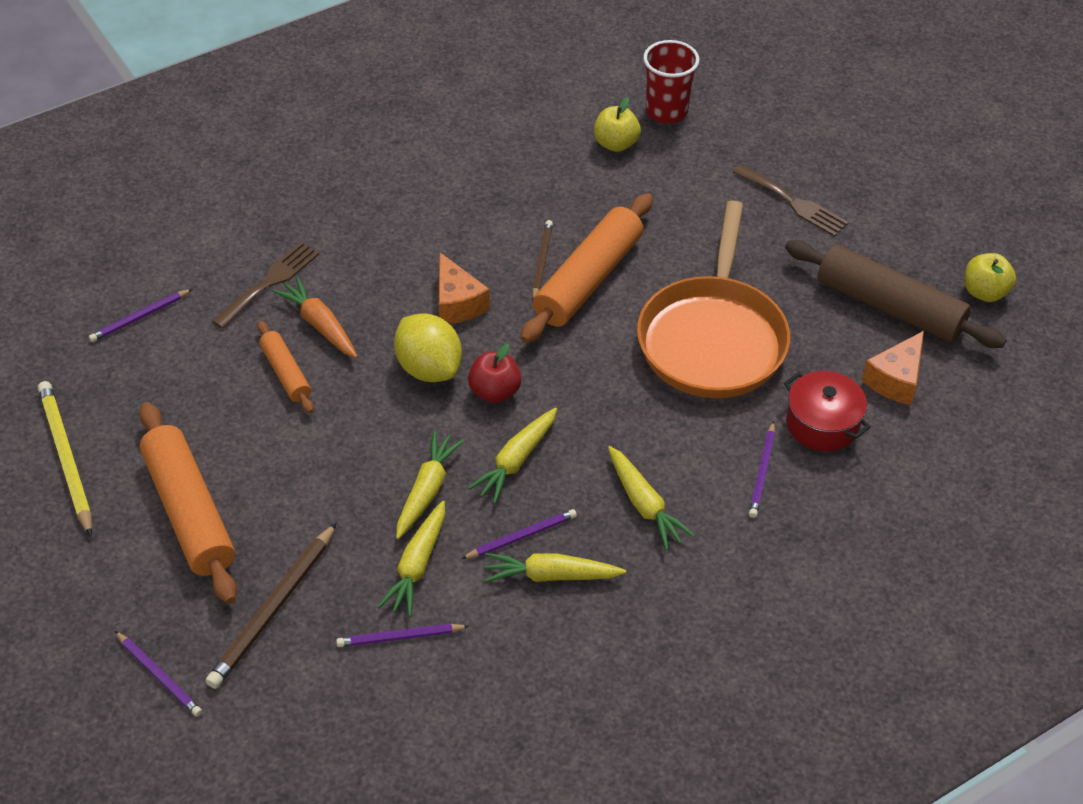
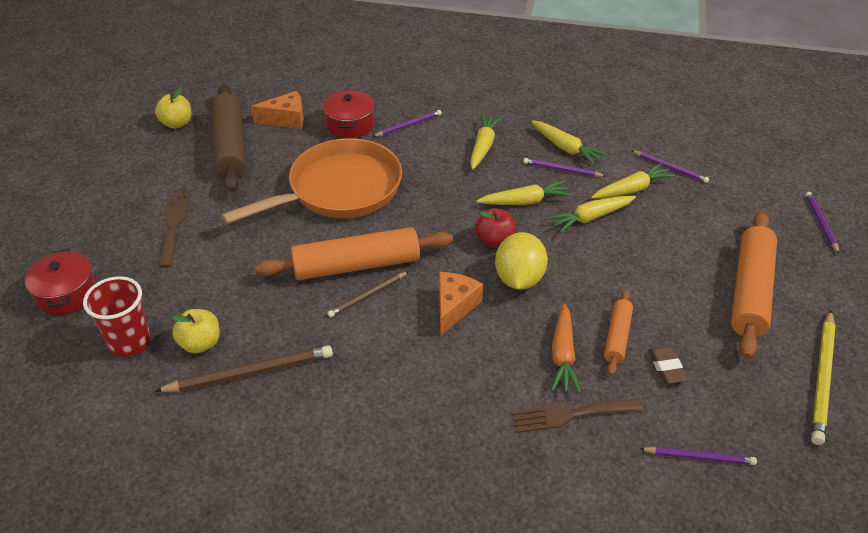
camera: 135 degrees left, 5 degrees down
(219, 374) = (666, 367): none -> brown eraser
(274, 609) = (731, 215): brown pencil -> brown pencil (250, 373)
(771, 105) = (67, 294): none -> red pot

